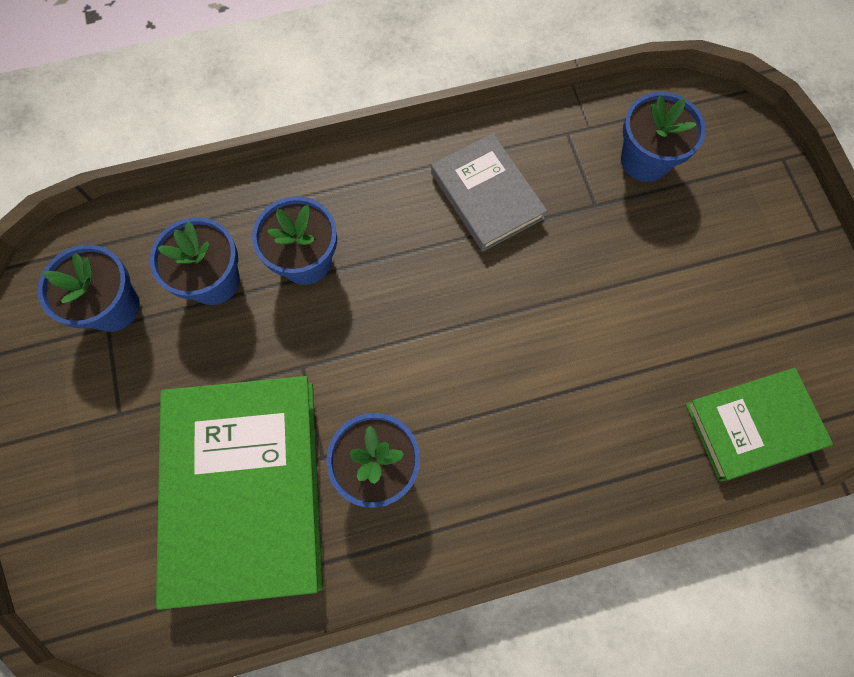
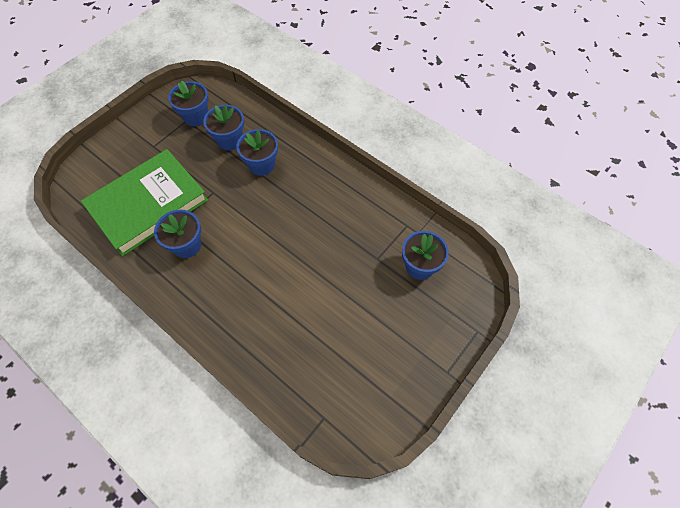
camera: 55 degrees right, 10 degrees down
(486, 196) = (345, 211): grey book -> none
(753, 425) = (309, 394): green book -> none

